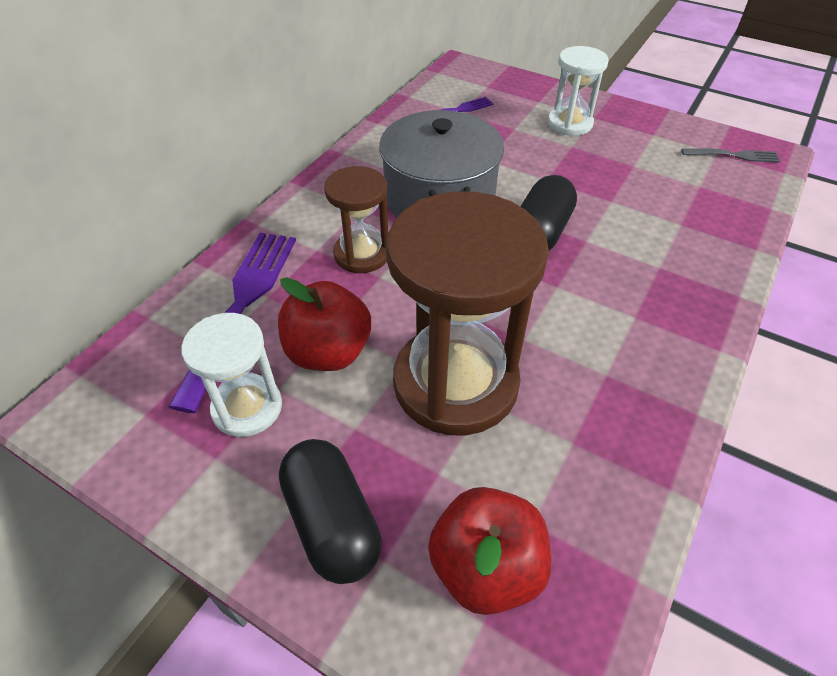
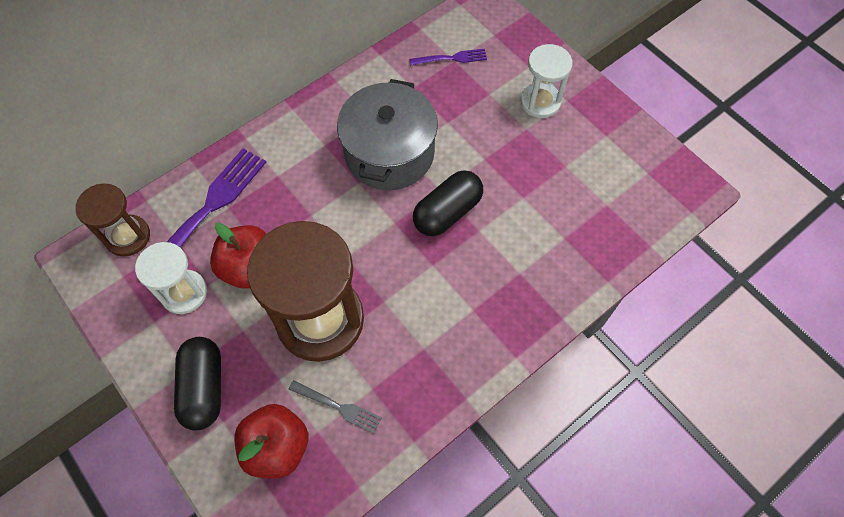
camera: 20 degrees right, 15 degrees up
(362, 254) = (307, 190): brown hourglass -> brown hourglass (128, 236)
(734, 155) = (660, 181): grey fork -> grey fork (338, 407)

